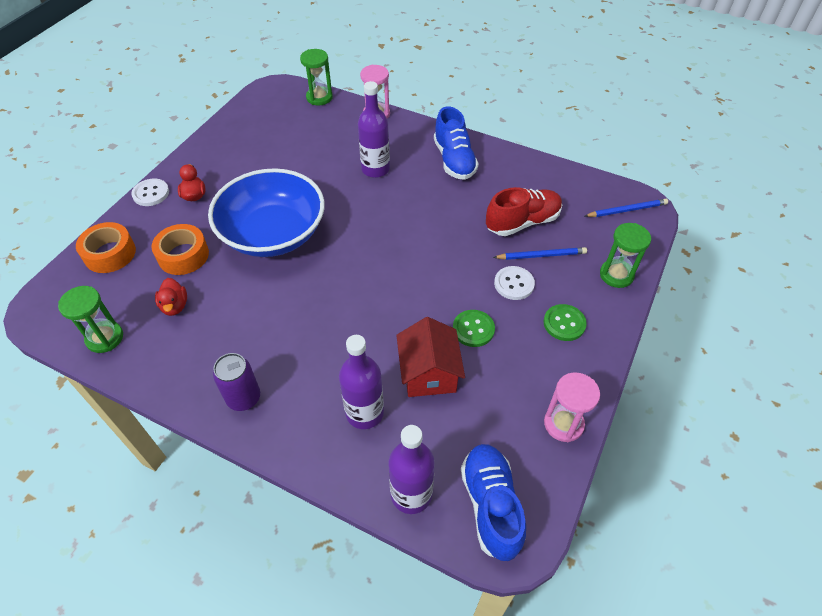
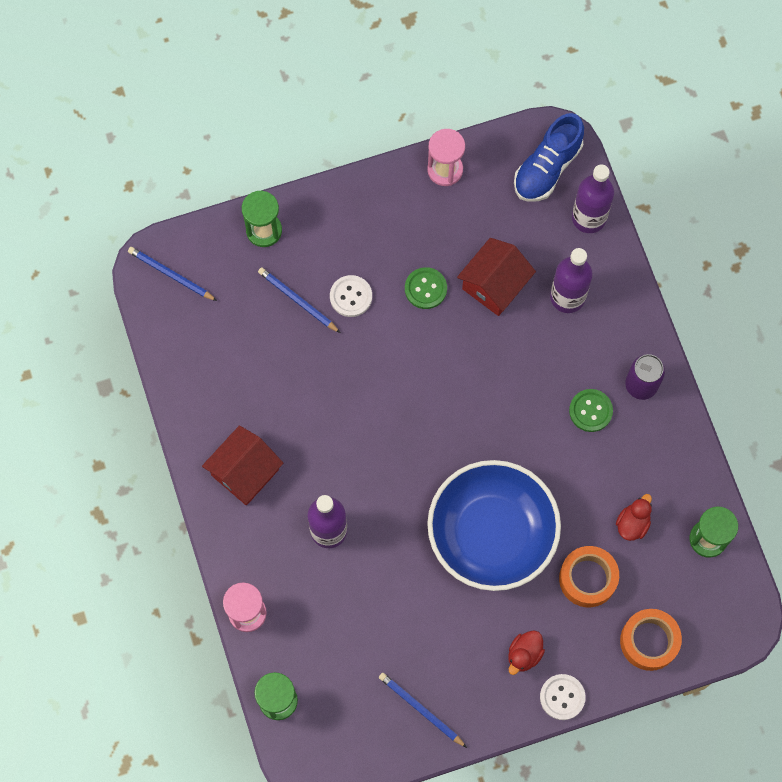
camera: 135 degrees left, 20 degrees up
(236, 139) = (420, 709): none -> blue pencil
(454, 160) = (245, 472): blue shoe -> red house
(522, 222) = (272, 345): red shoe -> none
(564, 323) = (355, 232): green button -> green button (590, 411)

